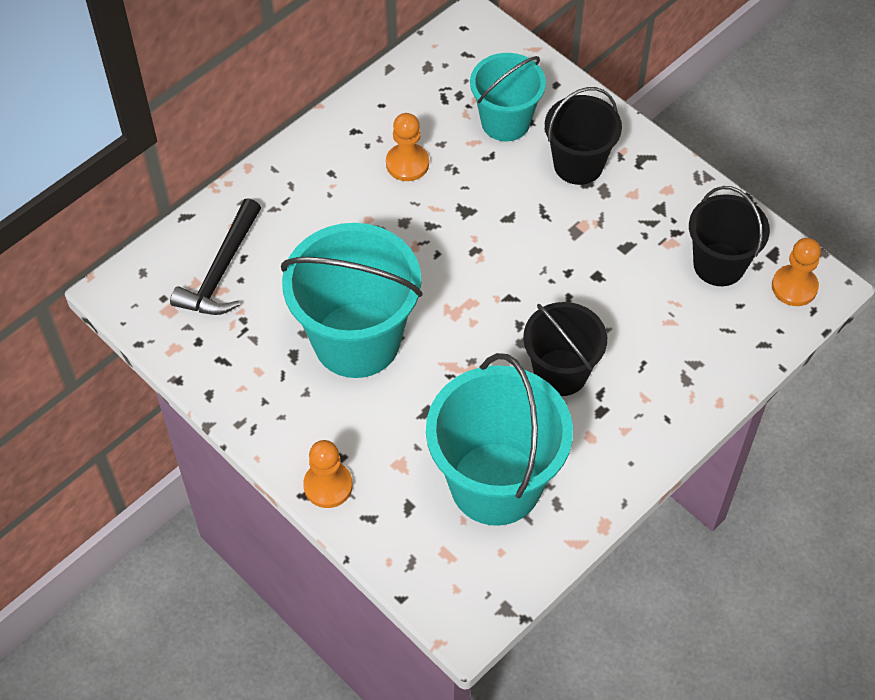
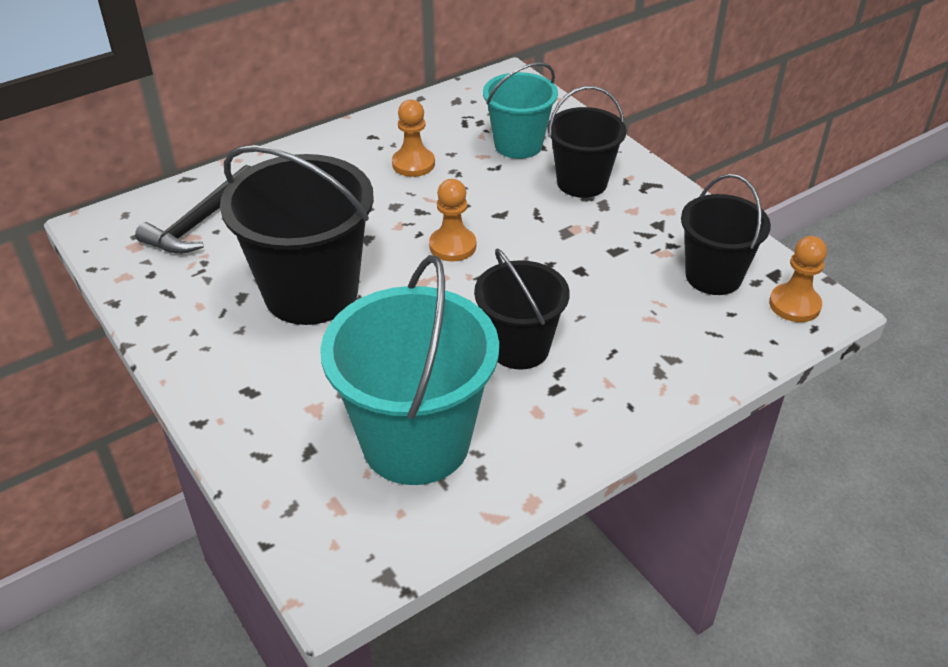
camera: 10 degrees right, 15 degrees down
(328, 485) = (227, 417): orange pawn -> orange pawn (452, 246)
(357, 340) = (311, 292): turquoise bucket -> black bucket

